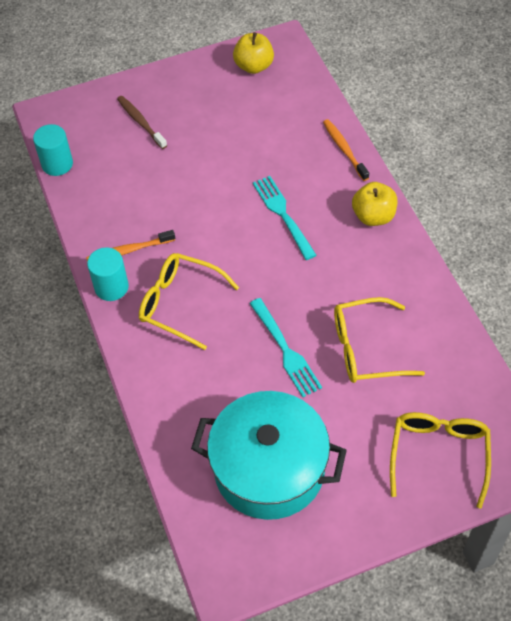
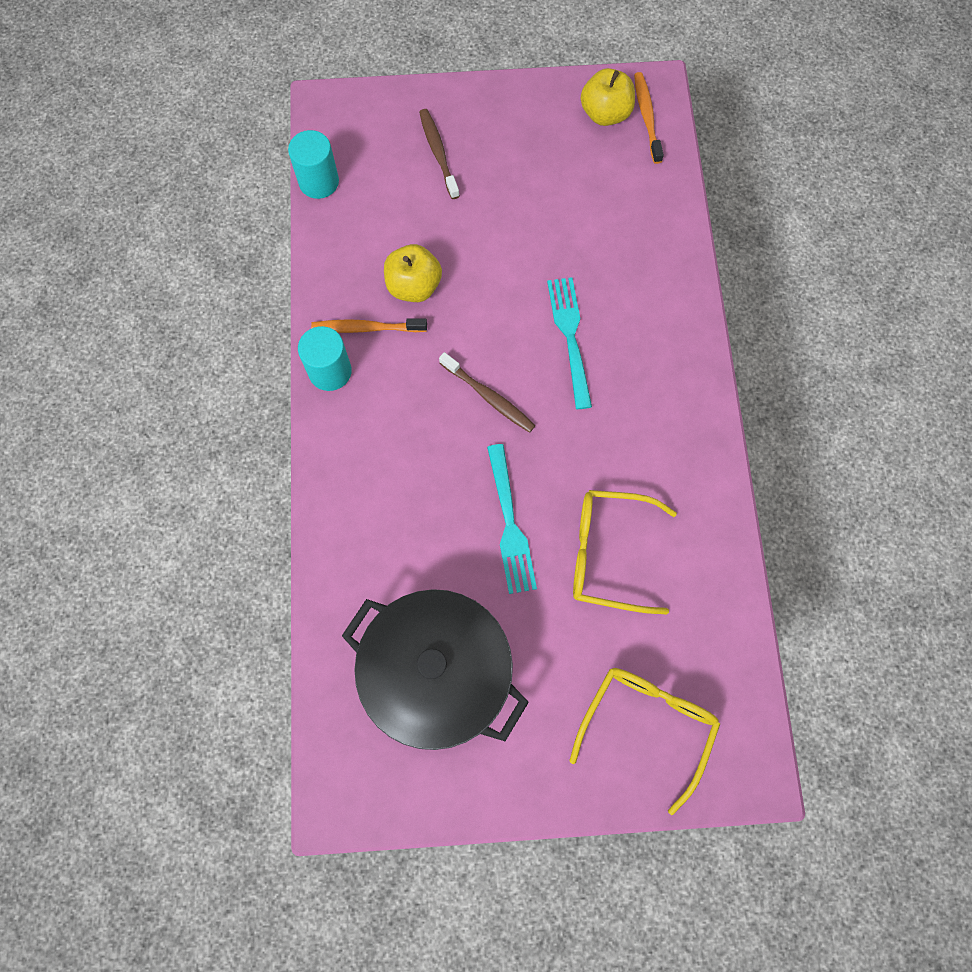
camera: 15 degrees right, 15 degrees up
(181, 304) = (405, 420): yellow glasses -> none
(238, 270) = (489, 397): none -> brown toothbrush
(269, 469) = (437, 674): turquoise pot -> black pot
(344, 149) = (679, 268): orange toothbrush -> orange toothbrush (647, 117)
(373, 216) = (682, 374): yellow apple -> yellow apple (414, 286)

